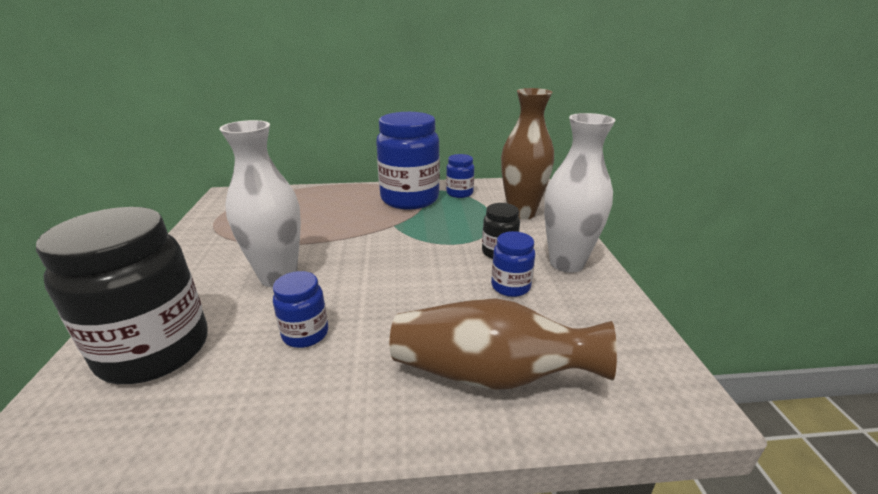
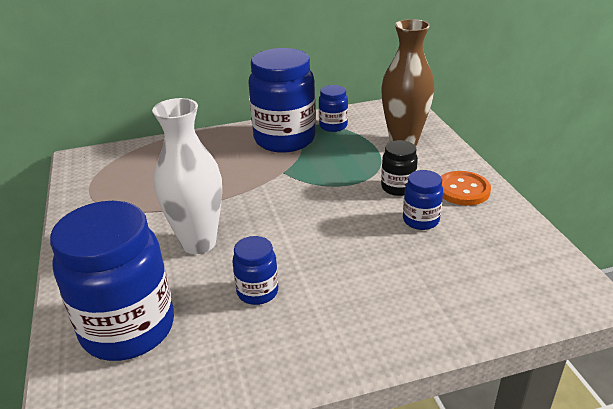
camera: 10 degrees left, 5 degrees up
(155, 351) = (128, 328): black jar -> blue jar
(490, 374) = (431, 299): brown vase -> none
(566, 263) = (462, 190): white vase -> orange button

